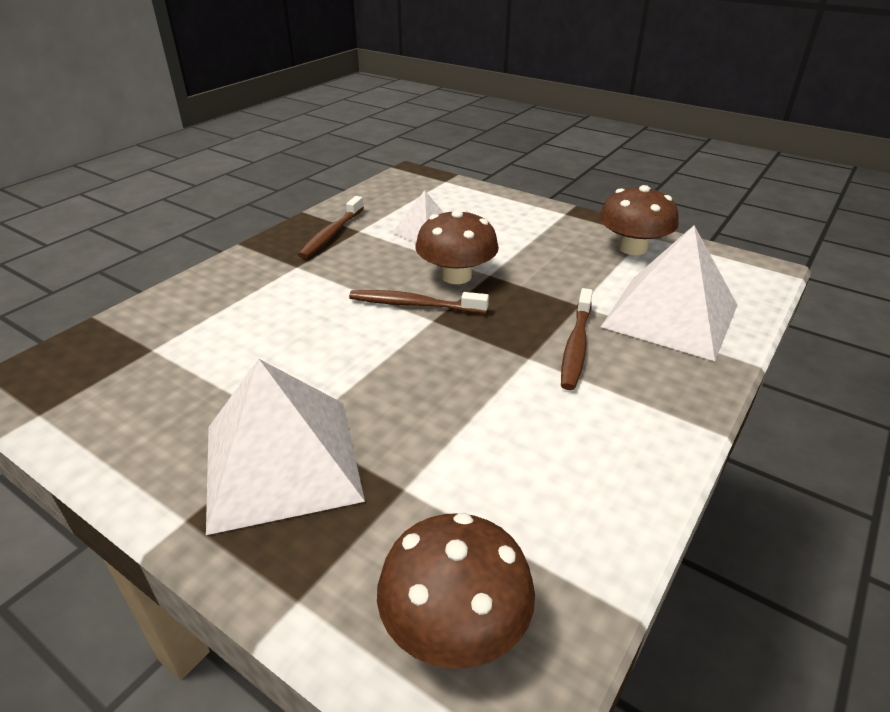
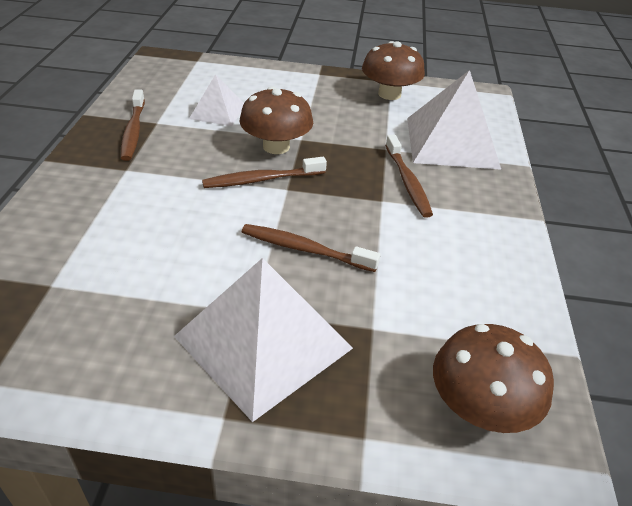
camera: 30 degrees left, 5 degrees up
(400, 384) = (305, 249): none -> brown toothbrush

